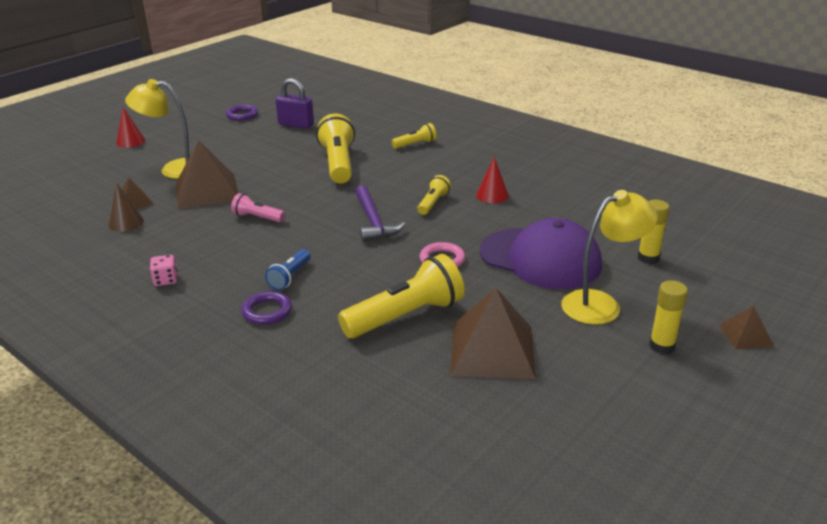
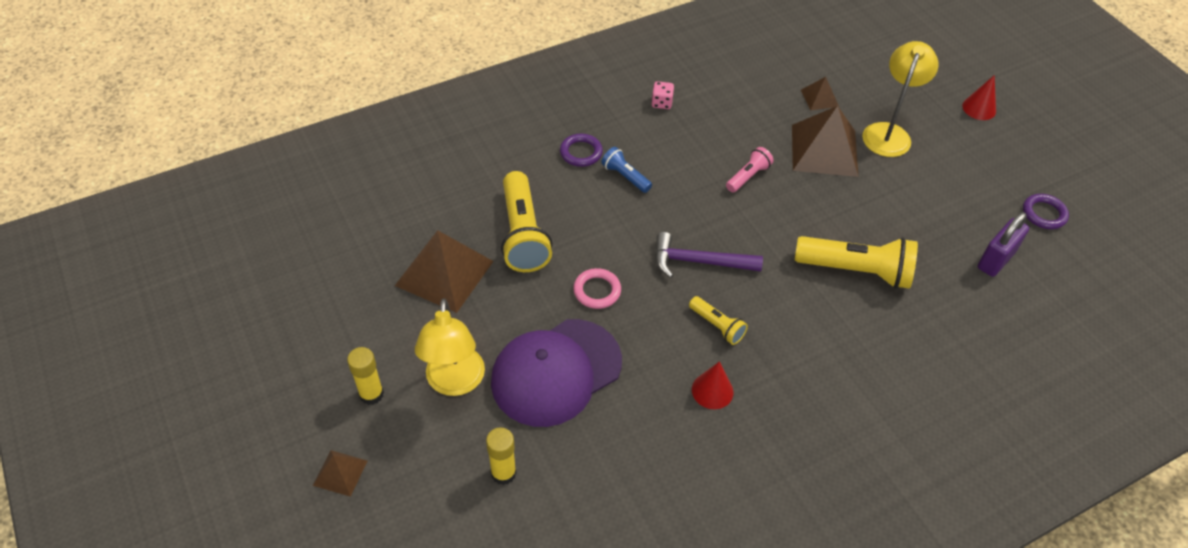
camera: 110 degrees right, 20 degrees up
(126, 223) = (777, 89): brown cone -> none
(415, 144) = (892, 367): yellow flashlight -> none

